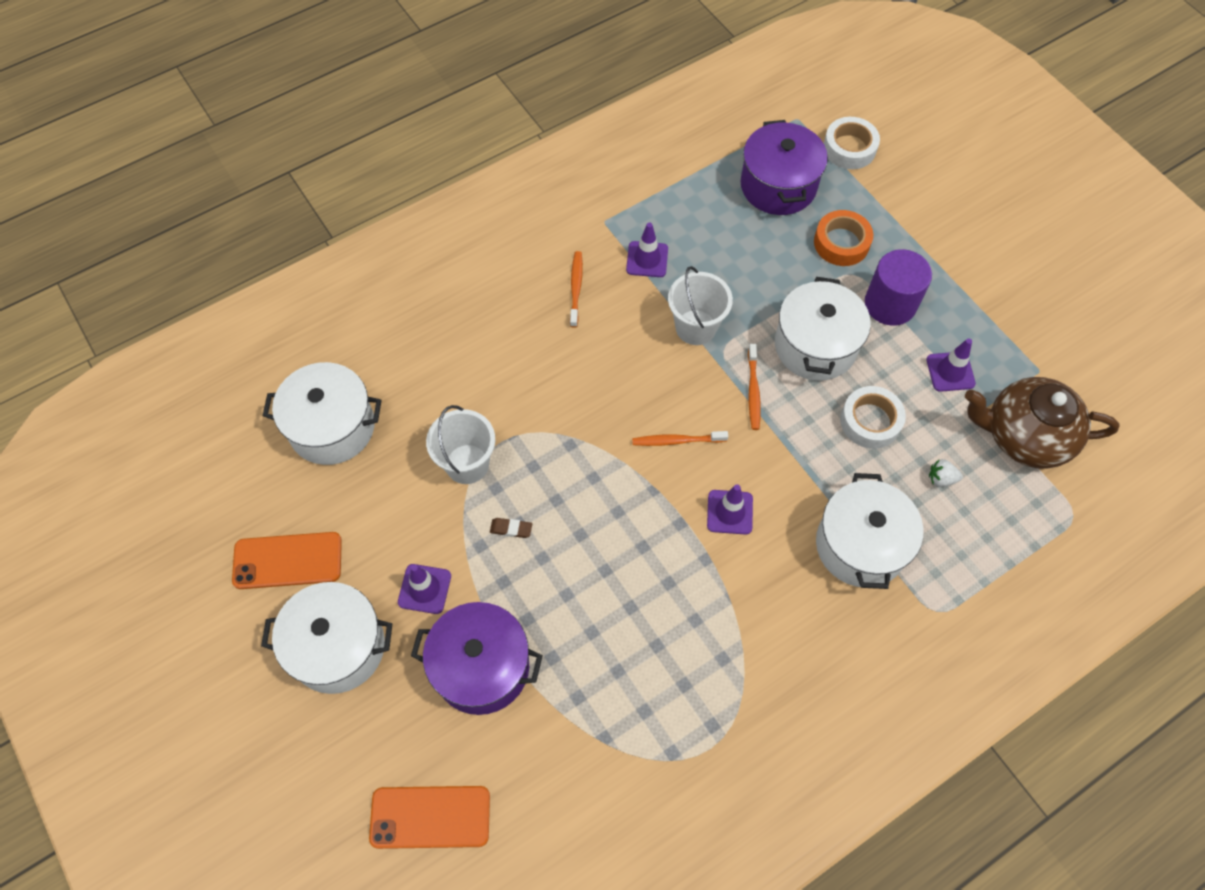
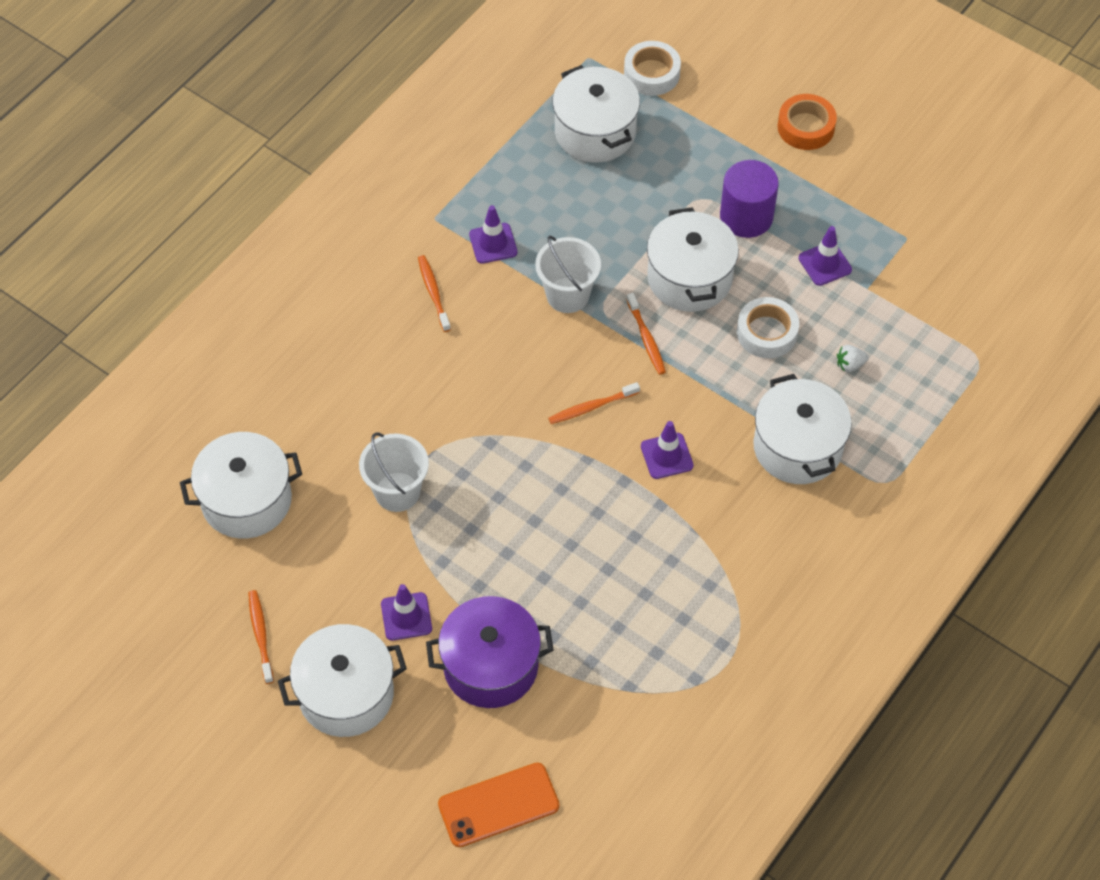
camera: 20 degrees left, 5 degrees down
(287, 561) = (261, 635): orange phone -> orange toothbrush
(511, 529) = (466, 537): brown eraser -> none
(778, 186) = (595, 132): purple pot -> white pot
(841, 243) = (678, 171): orange tape -> orange tape (806, 127)
(1024, 436) = (912, 303): brown teapot -> none

